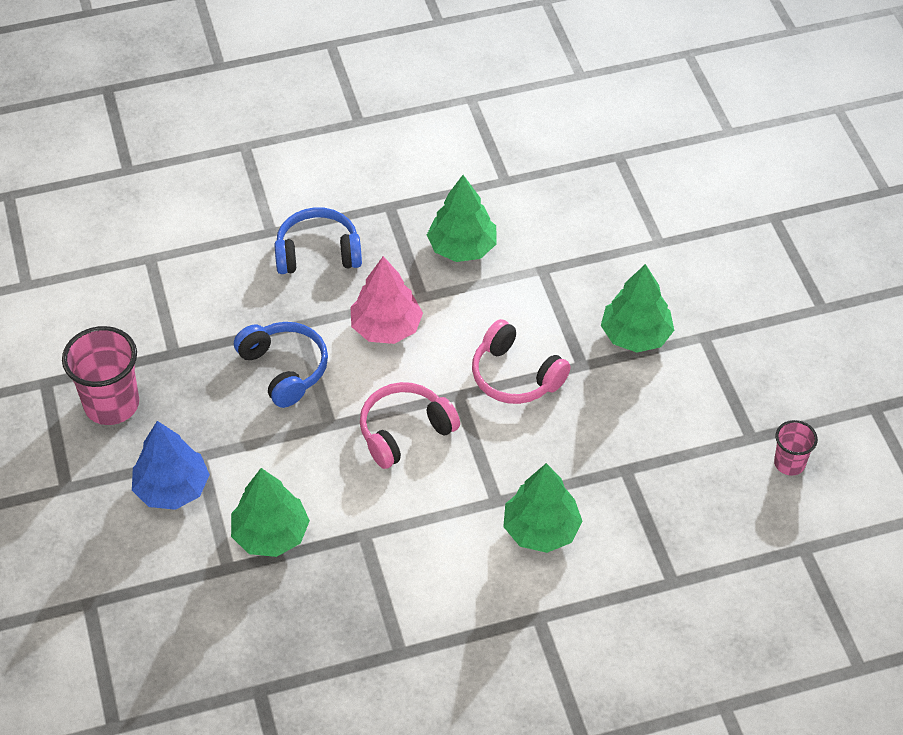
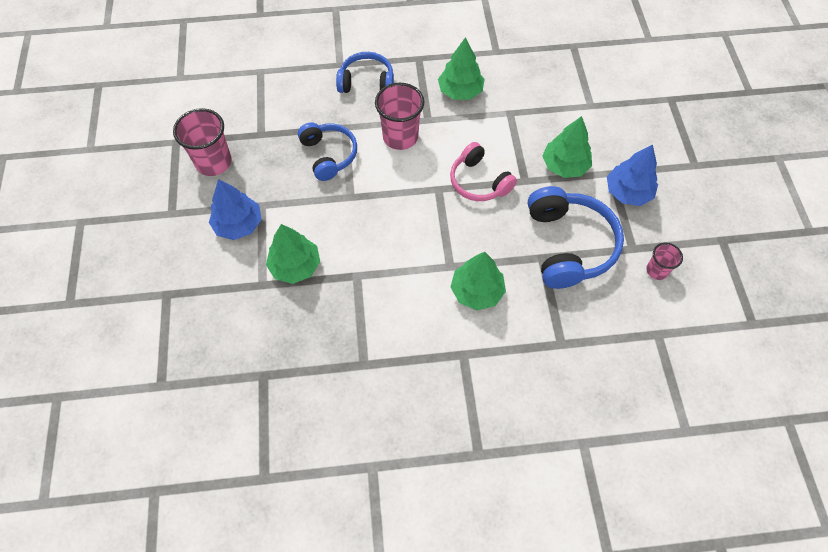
camera: 10 degrees right, 10 degrees up
(386, 327) = (400, 137): pink tree -> pink cup
(405, 431) = (398, 209): pink headphones -> none
(660, 447) = (568, 245): none -> blue headphones
(732, 360) = (627, 192): none -> blue tree

